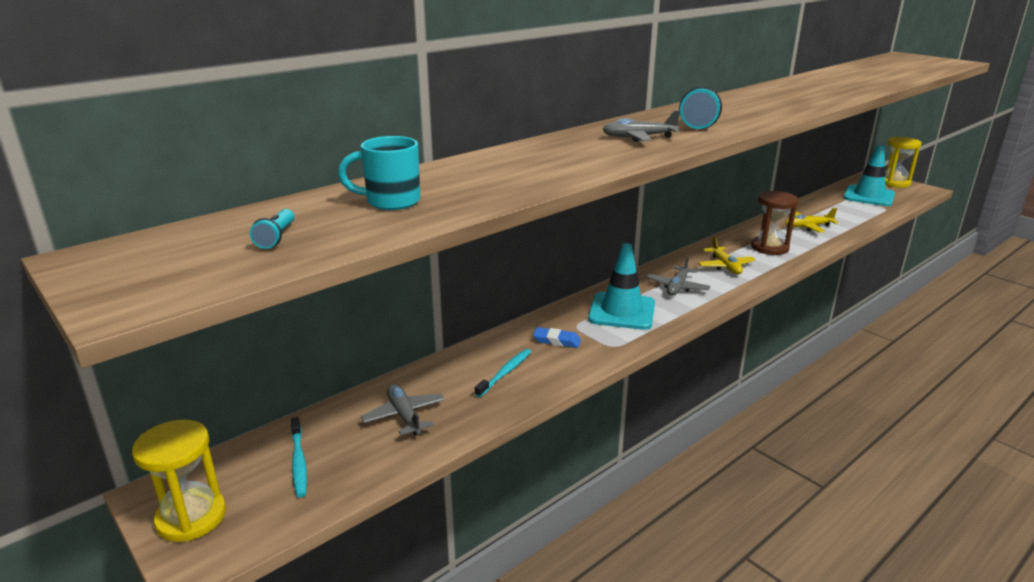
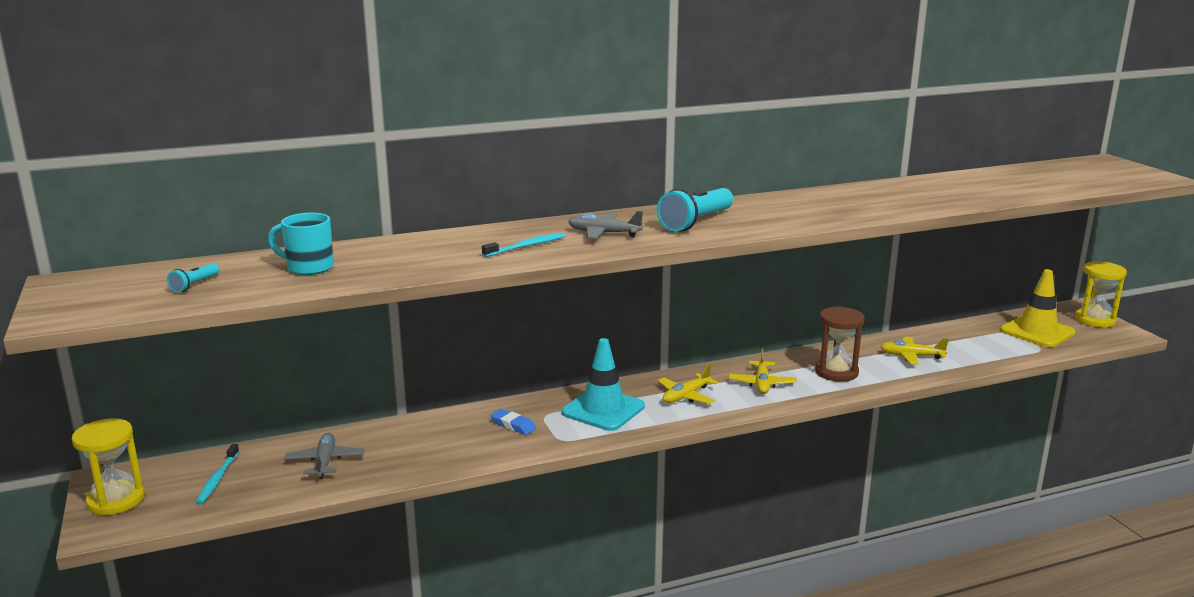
camera: 20 degrees right, 5 degrees down
(505, 373) = (440, 444): turquoise toothbrush -> turquoise toothbrush (526, 246)
(677, 287) = (686, 396): grey plane -> yellow plane
(868, 196) = (1037, 332): turquoise traffic cone -> yellow traffic cone

